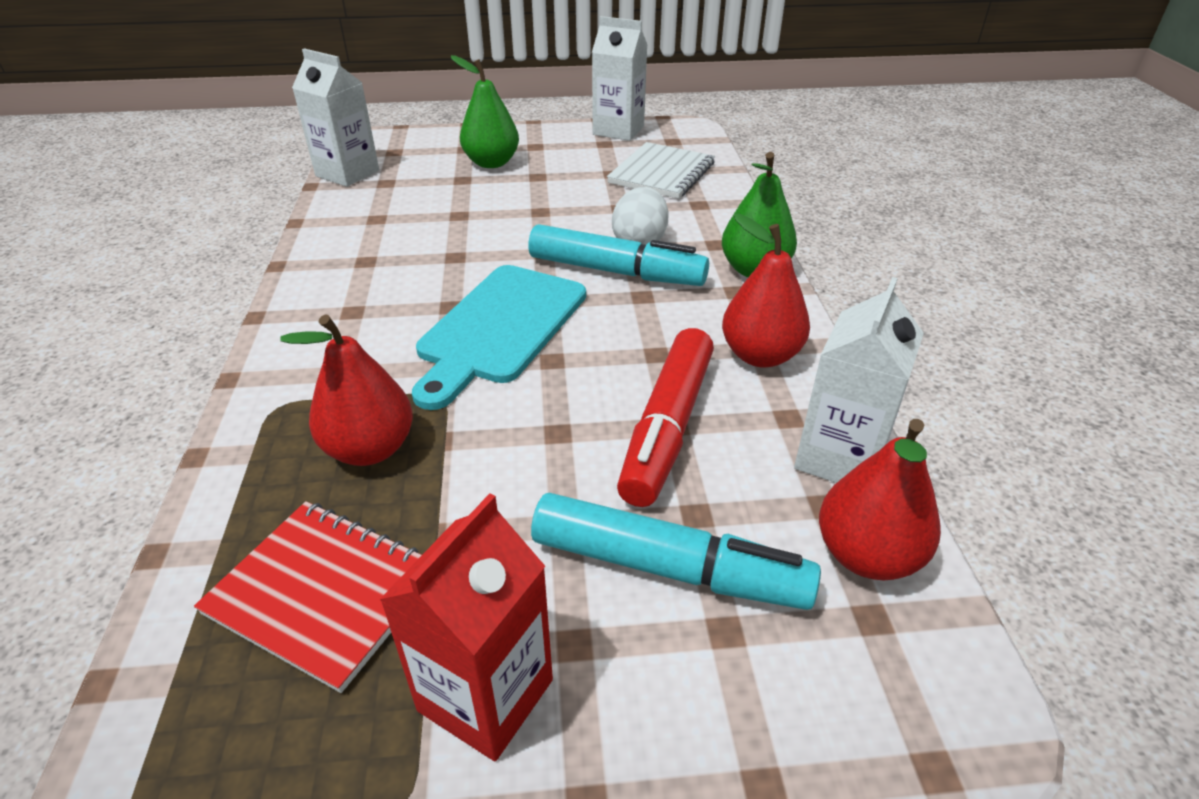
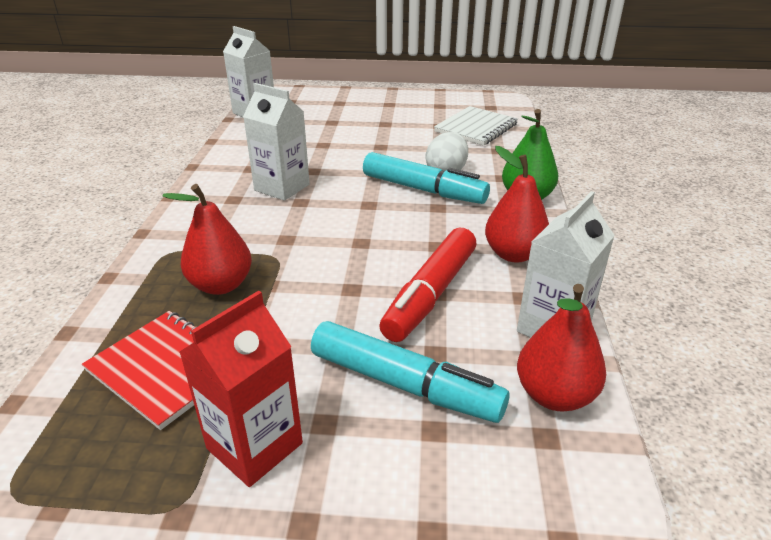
camera: 10 degrees right, 5 degrees down
(491, 163) = (355, 113): green pear -> none
(499, 328) = (330, 219): turquoise cutting board -> none
(618, 130) = (452, 97): white carton -> white carton (282, 187)

